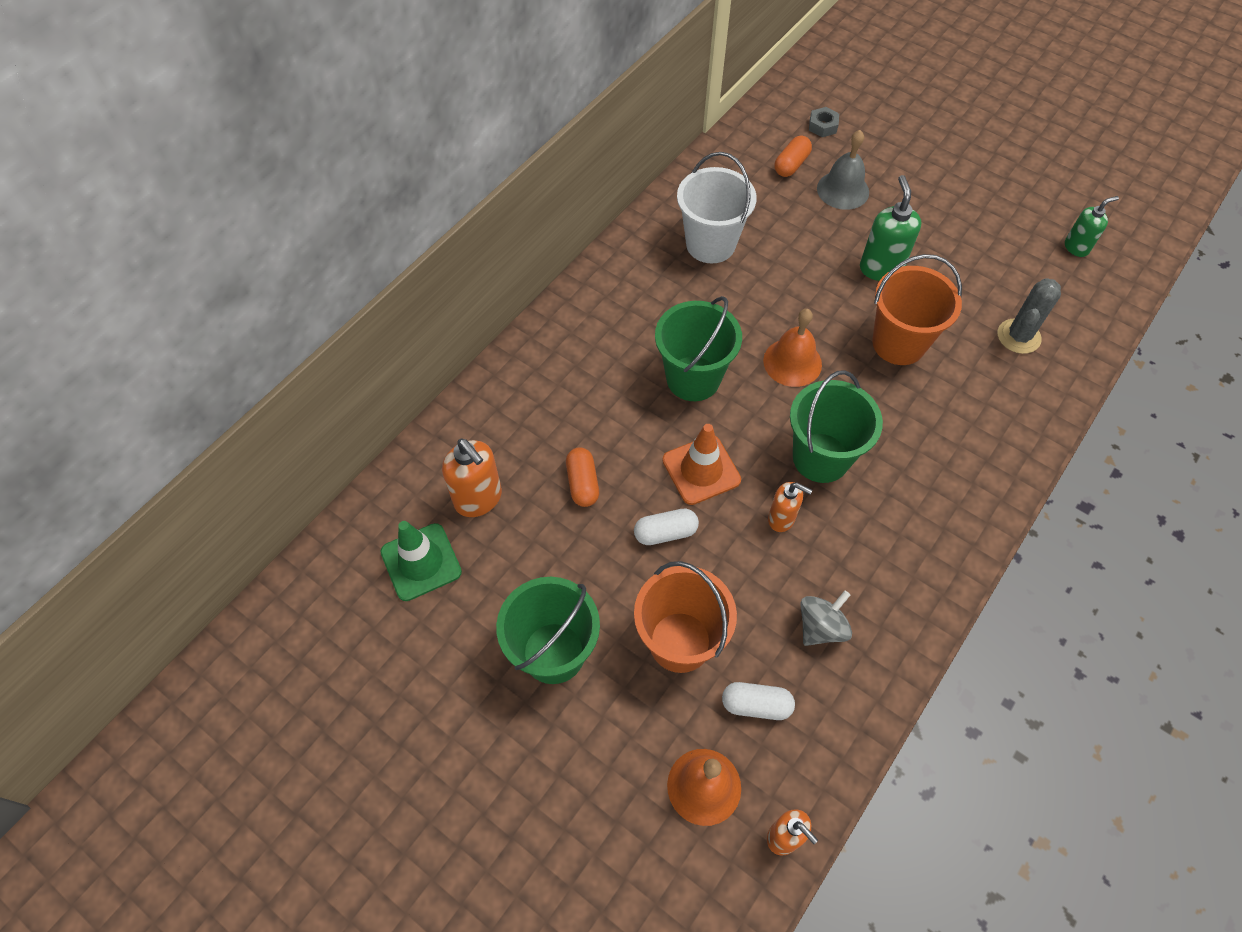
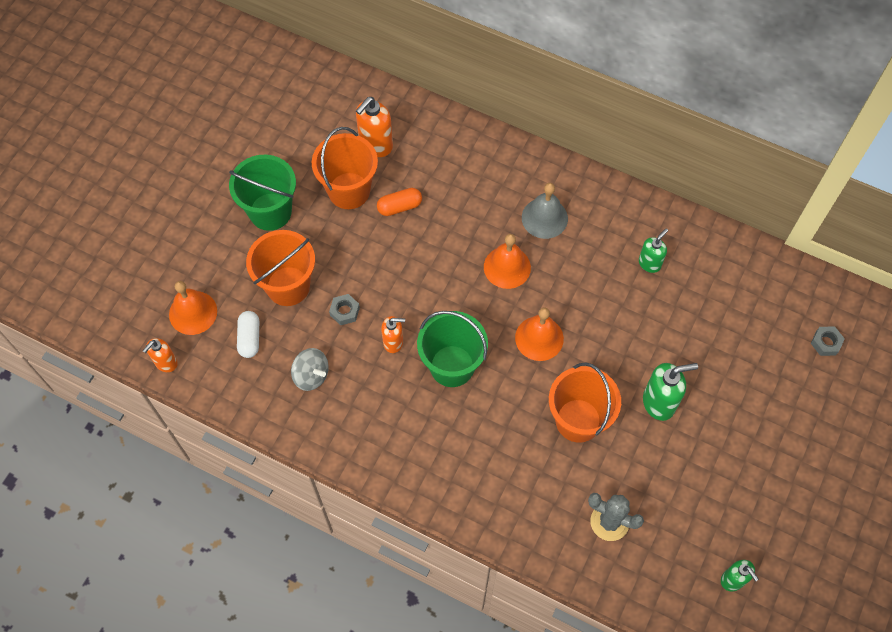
camera: 80 degrees right, 5 degrees up
(421, 562) = (323, 122): green traffic cone -> none
(543, 542) = (349, 191): none -> orange bucket
(665, 533) = (369, 266): white capsule -> none
(693, 378) = (507, 267): green bucket -> orange bell
(701, 470) = (425, 283): orange traffic cone -> none
(710, 244) = (649, 263): white bucket -> green soap dispenser
(730, 572) = (345, 311): none -> grey nut
(781, 519) = (393, 342): orange soap dispenser -> orange soap dispenser turned 105 degrees counterclockwise
(791, 165) = (765, 319): orange capsule -> none
(843, 190) = (746, 366): grey bell -> grey bell (544, 218)

